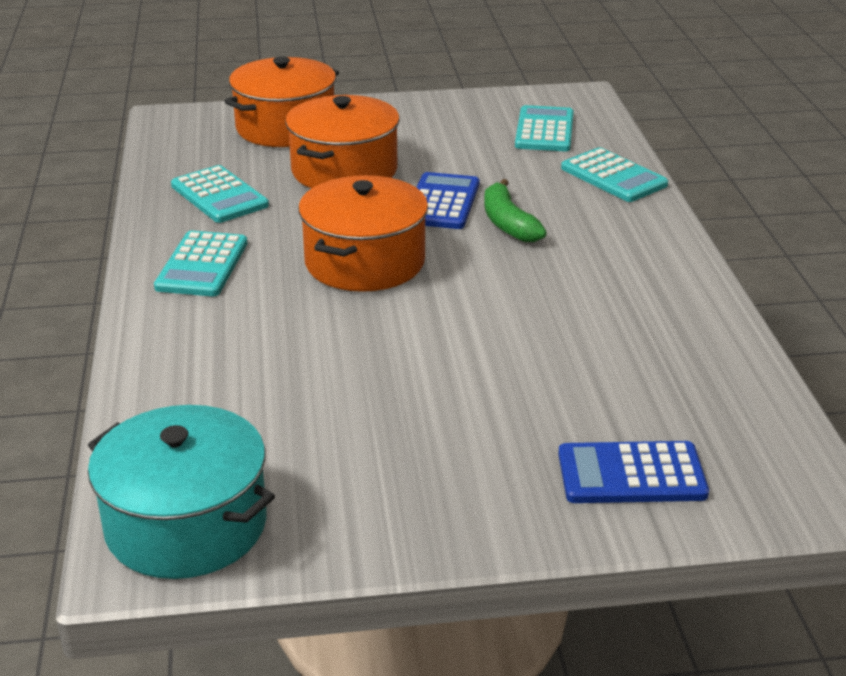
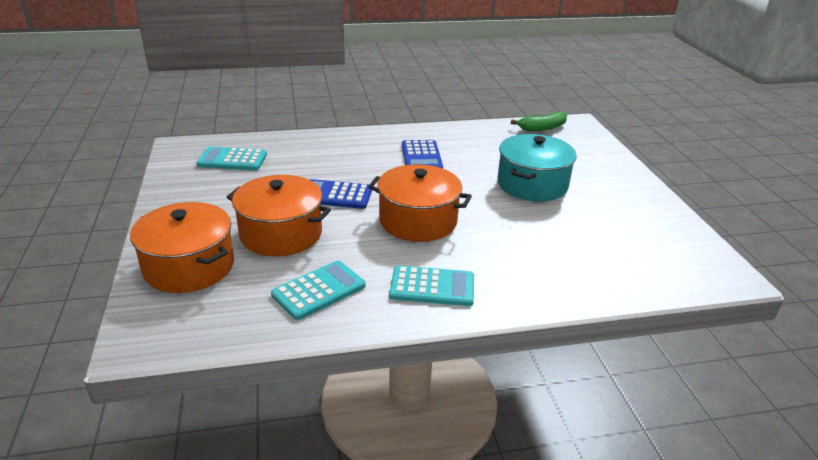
camera: 95 degrees left, 0 degrees up
(186, 524) = (694, 263): turquoise pot -> turquoise pot (532, 184)
(508, 223) = (364, 174): green banana -> green banana (542, 128)
(613, 176) = (305, 142): turquoise calculator -> none
(631, 474) = (584, 154): blue calculator -> blue calculator (421, 157)

